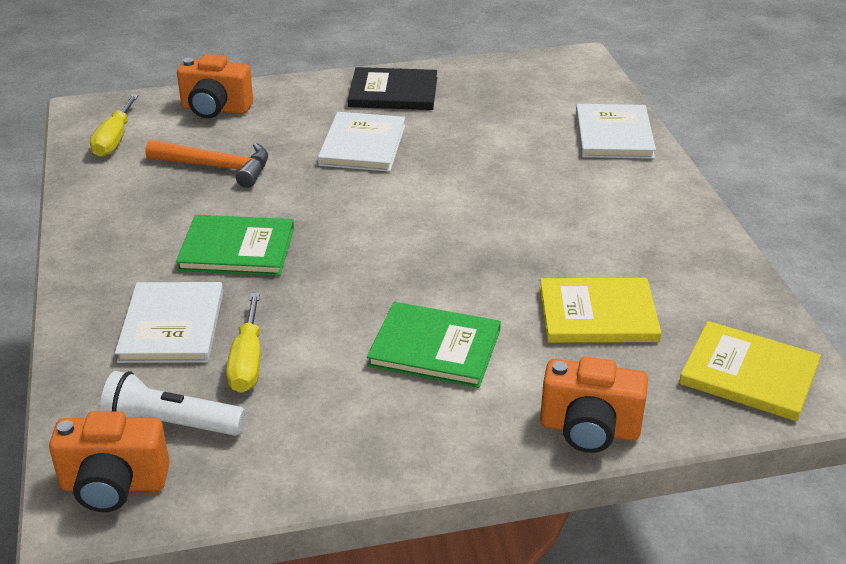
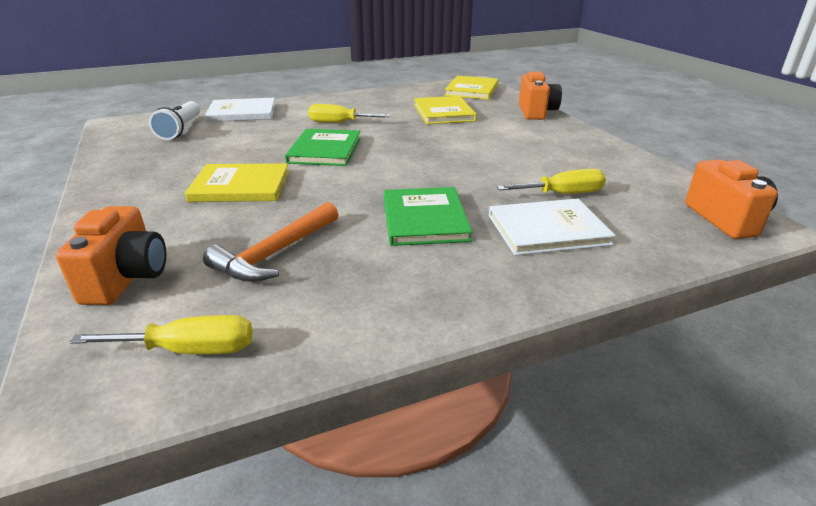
camera: 100 degrees left, 5 degrees down
(171, 424) = (650, 210): white flashlight -> white flashlight (181, 129)
(216, 167) = (276, 253): orange hammer -> orange hammer turned 150 degrees counterclockwise
(362, 145) = (240, 186): white book -> yellow book
(393, 92) = (137, 182): black book -> none
(434, 348) = (501, 144): green book -> green book (325, 150)
(557, 210) = (339, 123): none -> yellow screwdriver

